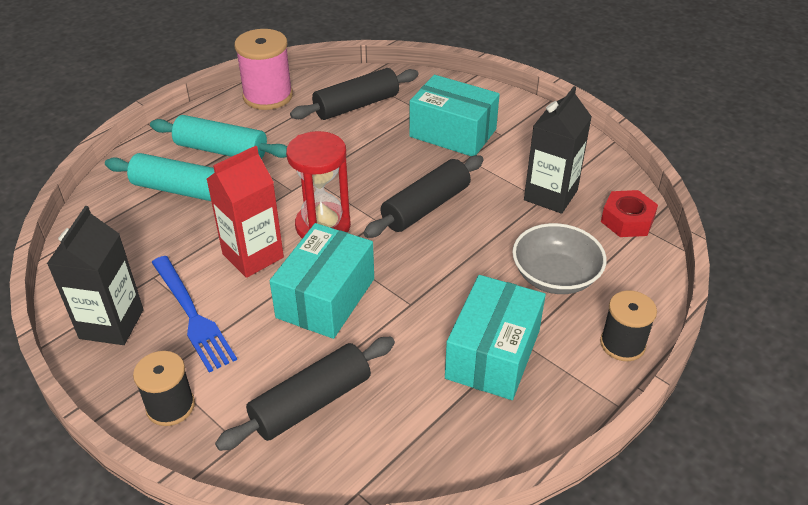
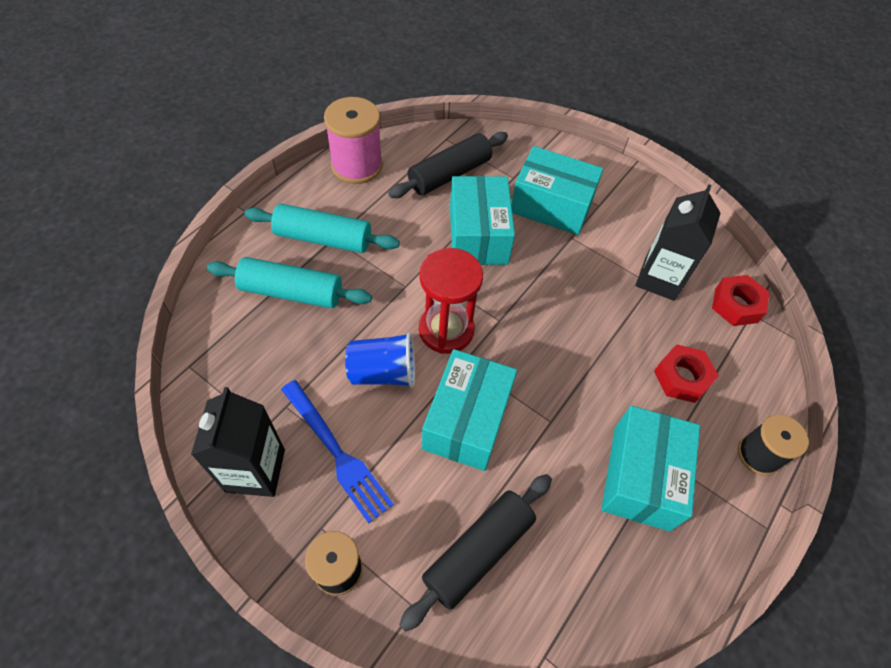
camera: 10 degrees left, 15 degrees up
(253, 256) = (383, 372): red carton -> blue cup
(373, 153) = (478, 235): none -> turquoise box
(425, 207) = (542, 300): black rolling pin -> none
(555, 276) = (682, 377): grey bowl -> red nut

